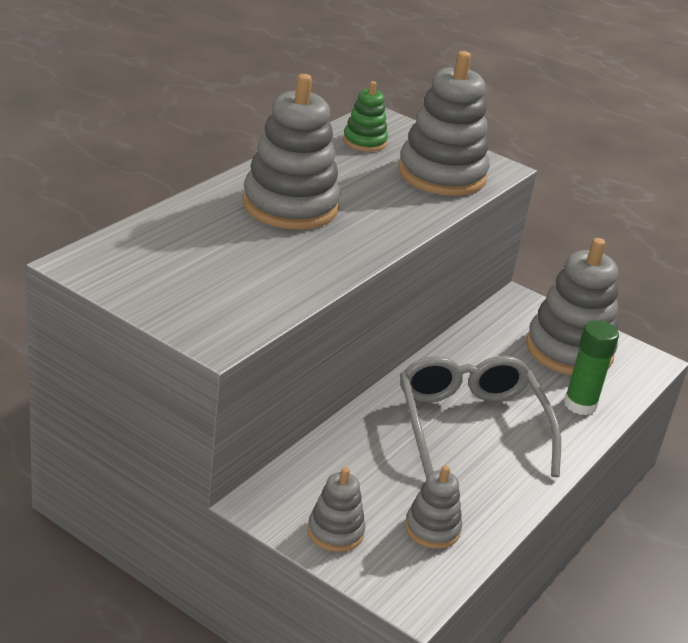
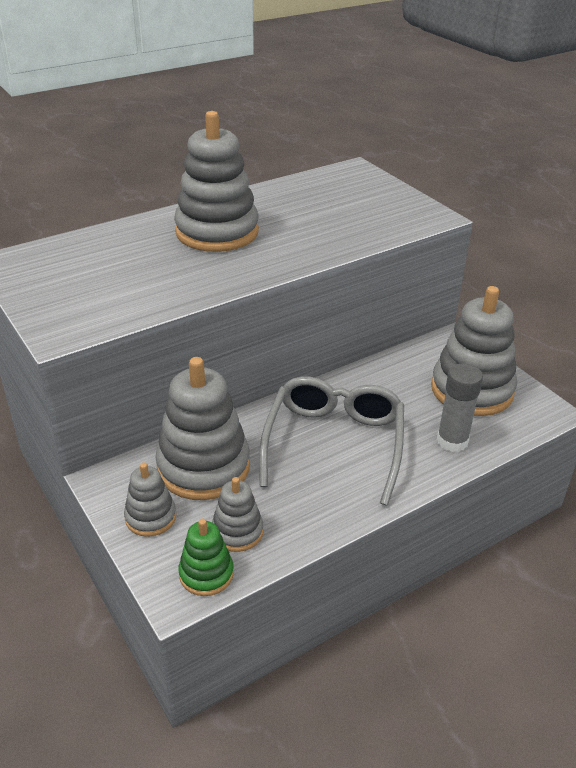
camera: 25 degrees right, 5 degrees up
(364, 142) = (326, 186): green stacking toy -> green stacking toy (206, 574)
(442, 175) = (375, 218): grey stacking toy -> grey stacking toy (203, 467)
(580, 404) = (452, 441): green glue stick -> grey glue stick

